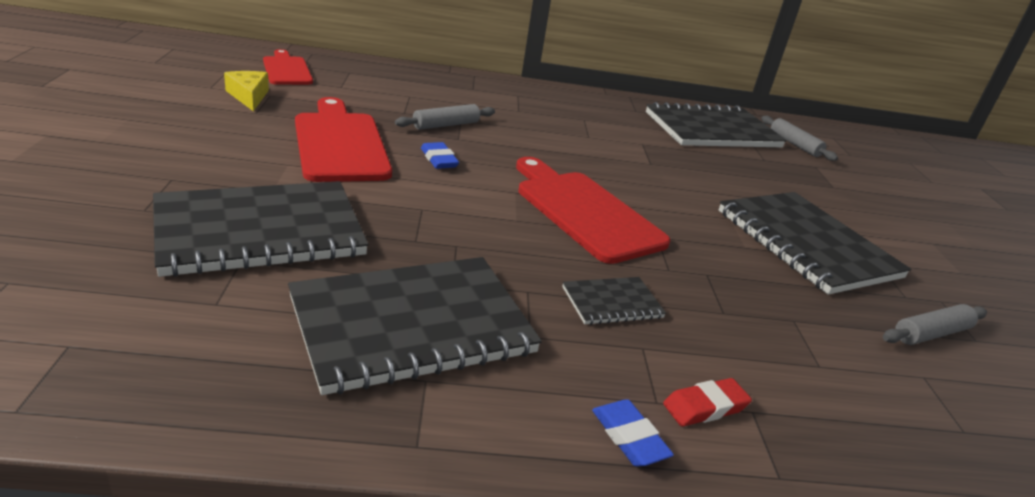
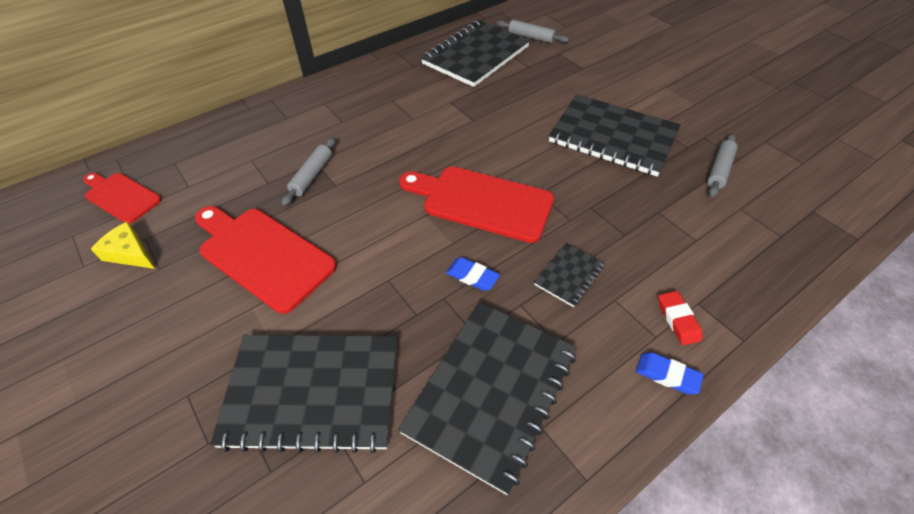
camera: 30 degrees left, 20 degrees up
(260, 231) = (313, 392): black notebook -> black notebook turned 60 degrees clockwise
(439, 159) = (346, 219): blue eraser -> blue eraser (472, 276)
(705, 407) = (678, 320): red eraser -> red eraser turned 45 degrees counterclockwise

